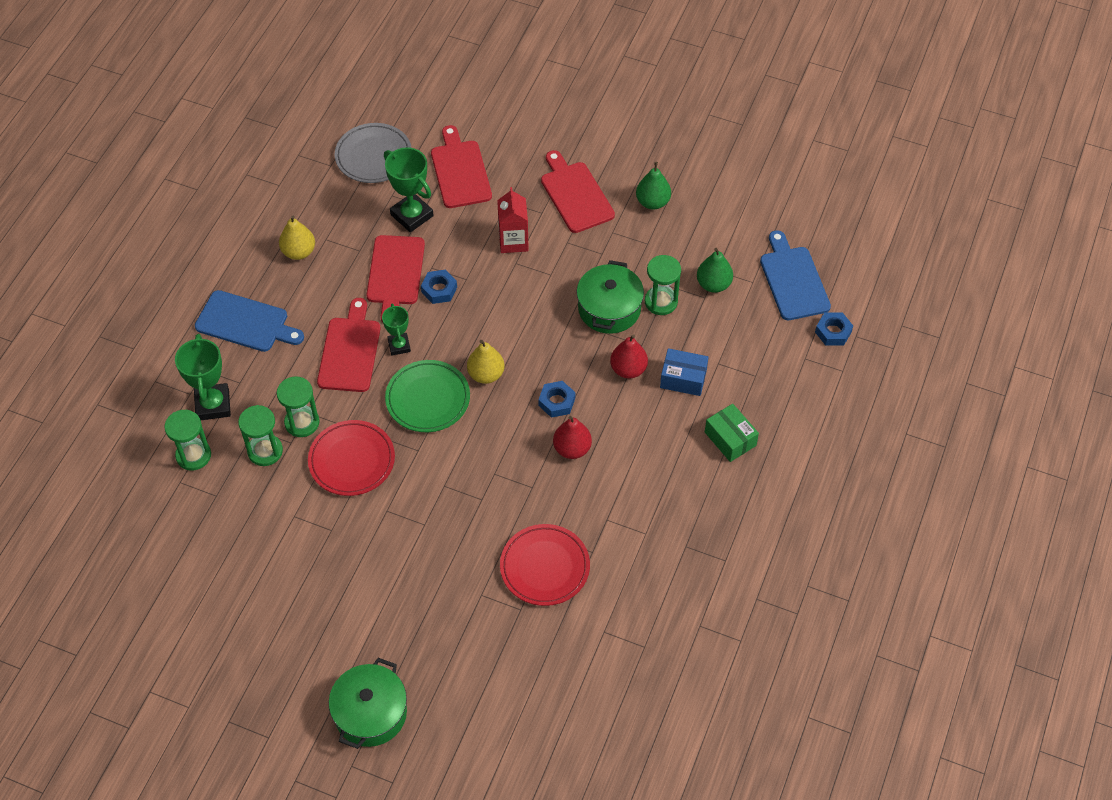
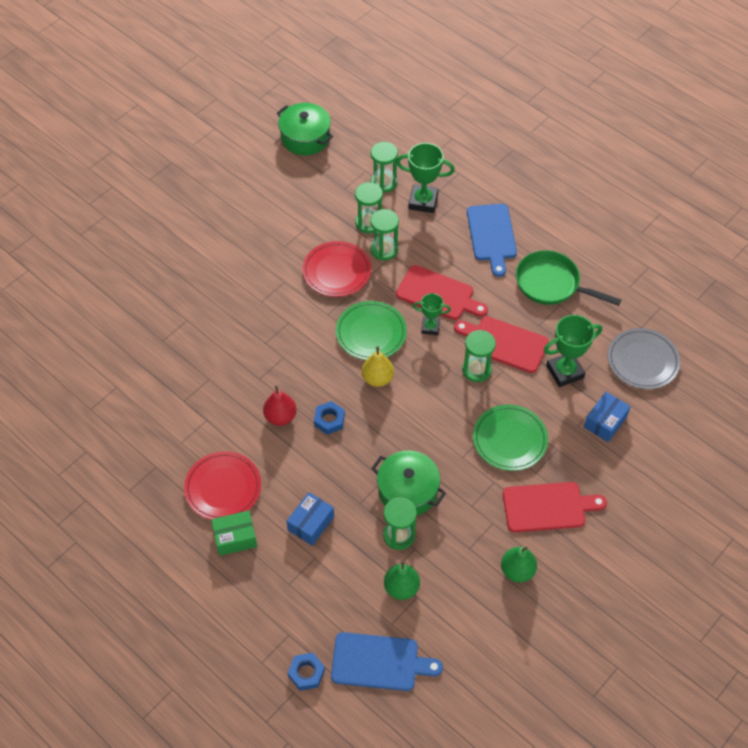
camera: 110 degrees right, 0 degrees up
(246, 323) = (492, 235): blue cutting board -> blue cutting board turned 45 degrees counterclockwise
(299, 252) = (551, 284): yellow pear -> green pan
(370, 713) = (134, 235): green pot -> green pot (305, 138)
(439, 290) = (476, 370): blue nut -> green hourglass
(460, 171) = (605, 422): red cutting board -> blue box
(513, 241) = (509, 440): red carton -> green plate
(545, 567) = (187, 366): red plate -> red plate (223, 488)
(628, 369) = (338, 484): red pear -> none

